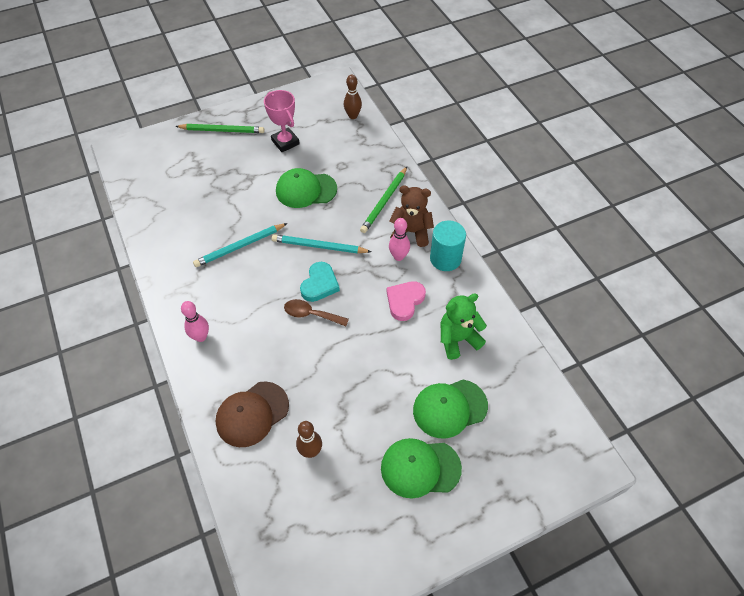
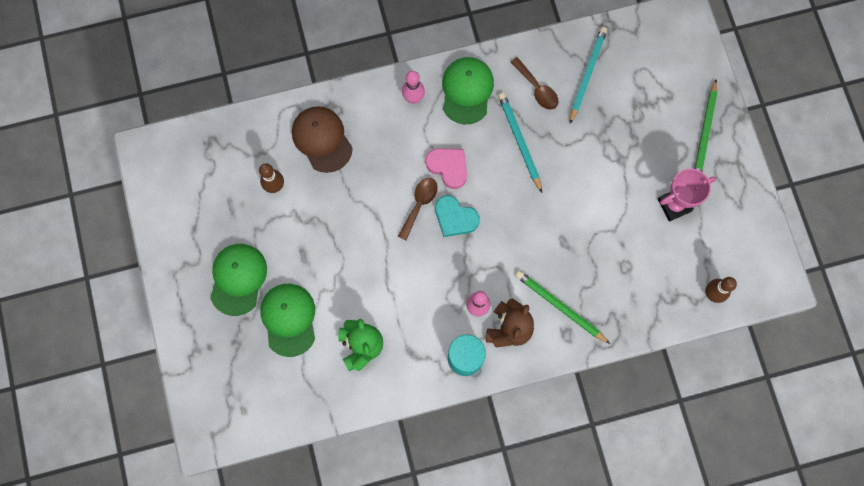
camera: 100 degrees right, 20 degrees up
(187, 240) = (537, 89): none -> brown spoon
(306, 190) = (591, 220): green cap -> green cap (467, 91)
(319, 246) = (505, 224): turquoise pencil -> turquoise pencil (587, 74)
(405, 301) = (417, 302): pink heart -> pink heart (448, 167)

